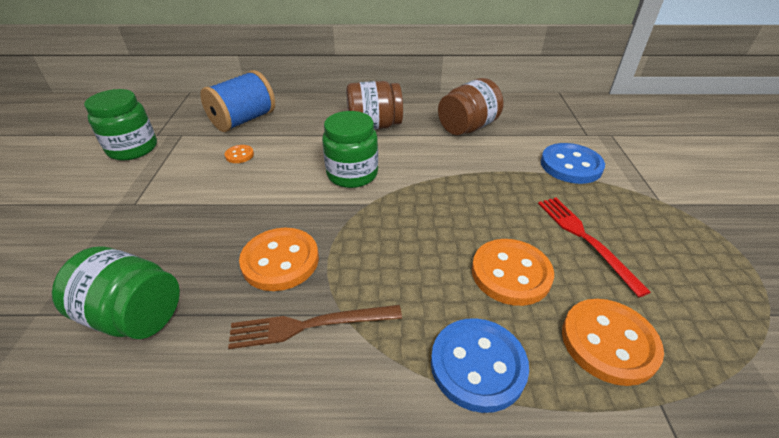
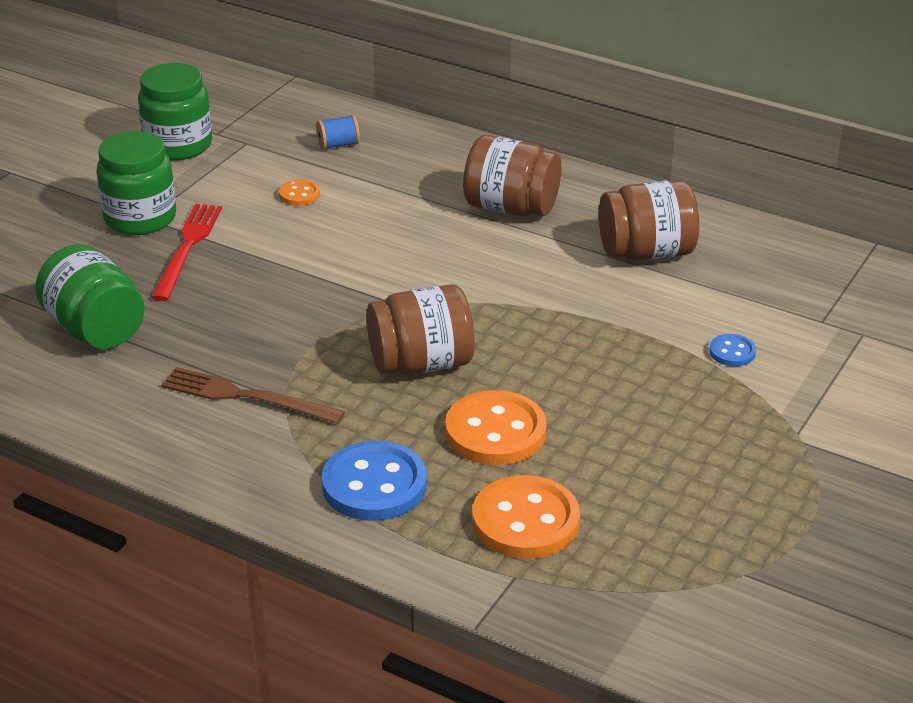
camera: 30 degrees right, 5 degrees down
(243, 120) = (338, 145): blue spool -> blue spool, size x0.44
(280, 261) = (260, 331): orange button -> none
(352, 174) = (419, 265): green jar -> green jar (140, 218)
(414, 241) = (421, 363): none -> brown jar
(571, 165) = (732, 352): blue button -> blue button, size x0.48
(585, 239) = (629, 434): red fork -> red fork (187, 248)

